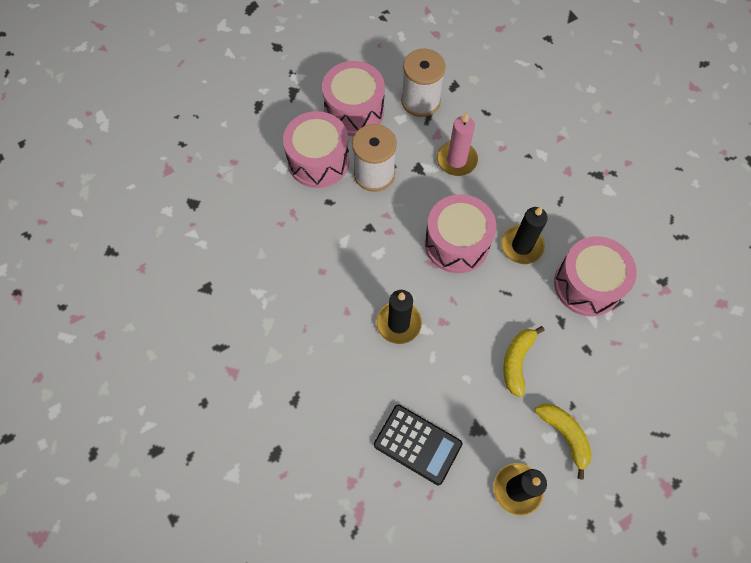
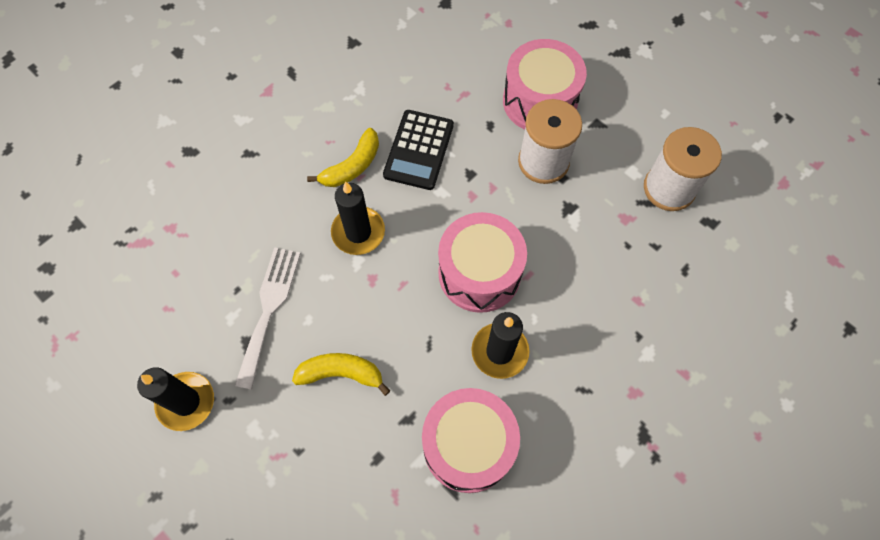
camera: 75 degrees right, 0 degrees up
(354, 111) = (623, 120): pink drum -> none
(417, 444) = (221, 283): black calculator -> black calculator (419, 150)
(450, 408) = (269, 309): none -> white fork
(456, 160) = (597, 249): pink candle -> none
(564, 435) = (259, 447): yellow banana -> yellow banana (352, 166)

